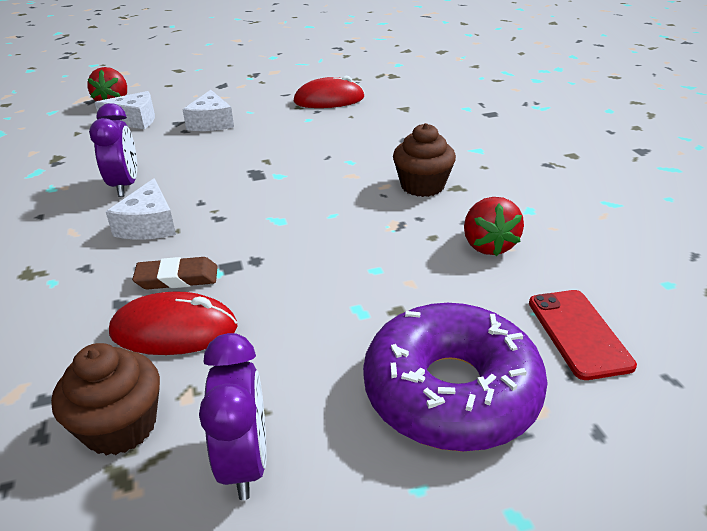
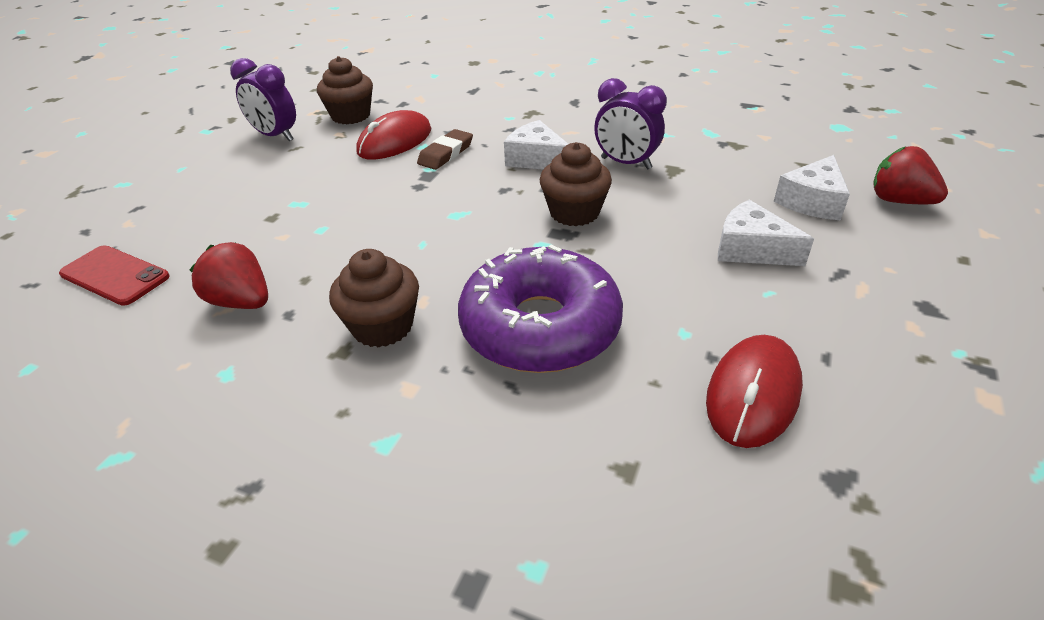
camera: 130 degrees right, 5 degrees up
(224, 179) = (574, 212): none -> brown cupcake
(451, 392) = (192, 202): purple donut -> purple donut (540, 327)

